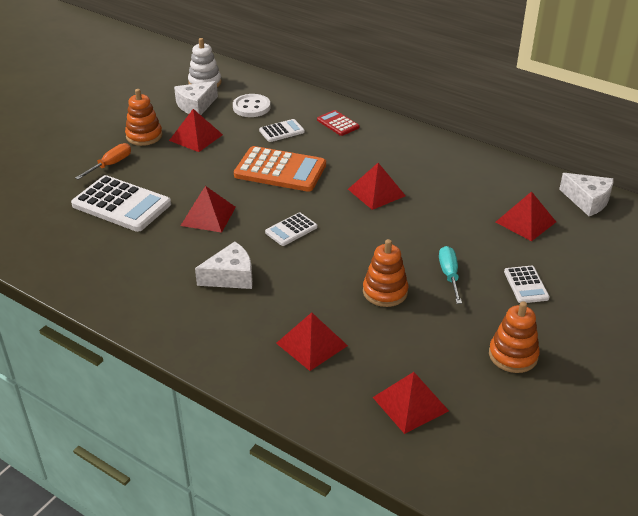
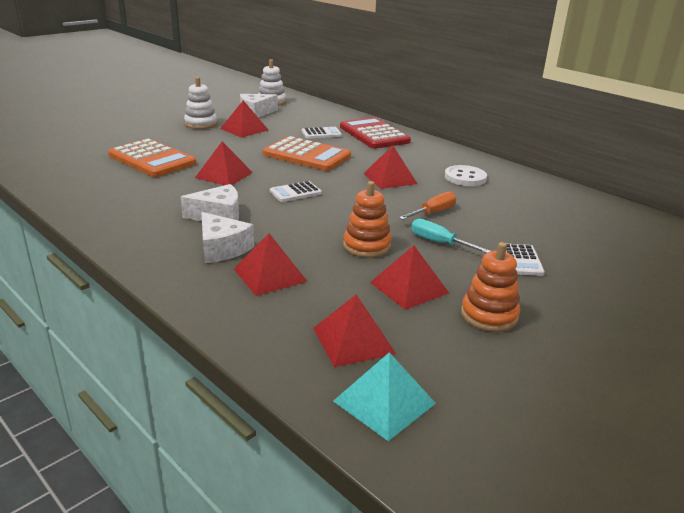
camera: 10 degrees right, 10 degrees down
(110, 165) = (160, 136): orange screwdriver -> orange screwdriver (433, 212)
(121, 204) = (152, 159): white calculator -> orange calculator
(144, 136) = (201, 124): orange stacking toy -> white stacking toy
(251, 107) = (303, 118): white button -> white button (465, 177)
(338, 123) = (374, 134): red calculator -> red calculator, size x1.94
(449, 275) = (439, 243): turquoise screwdriver -> turquoise screwdriver turned 60 degrees counterclockwise
(454, 459) = (384, 402): none -> turquoise pyramid
(525, 222) = (533, 215): red pyramid -> red pyramid (409, 287)
(587, 201) = (603, 208): white cheese -> white cheese (222, 248)

